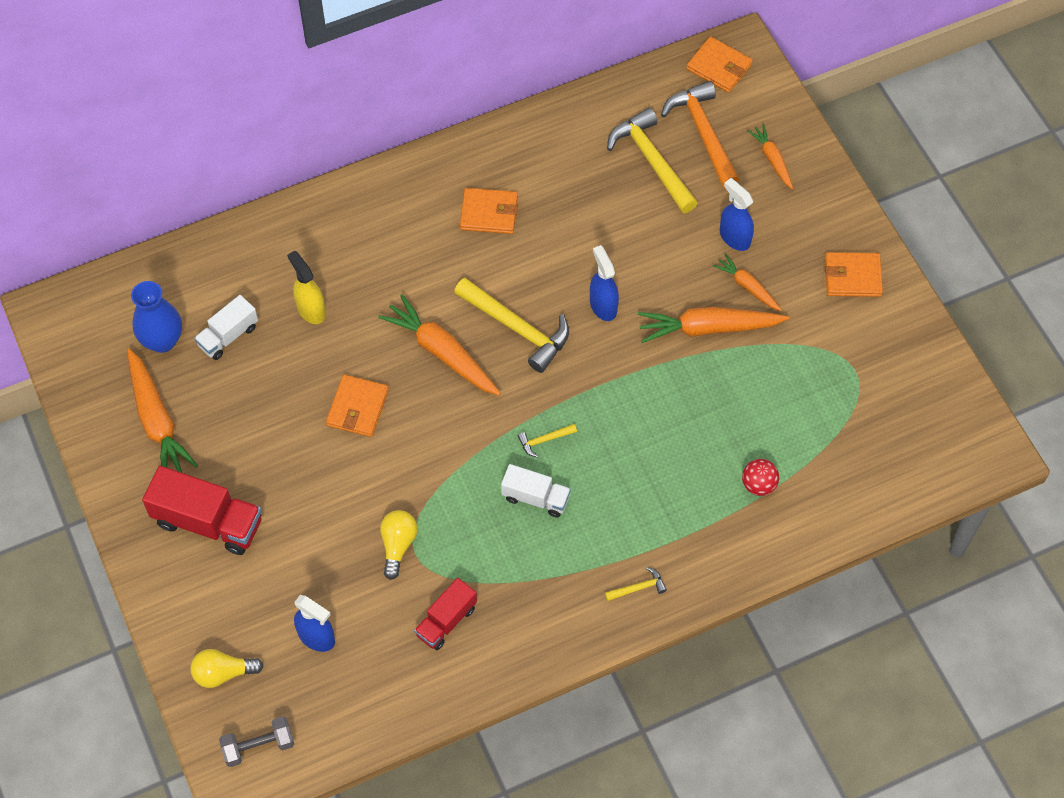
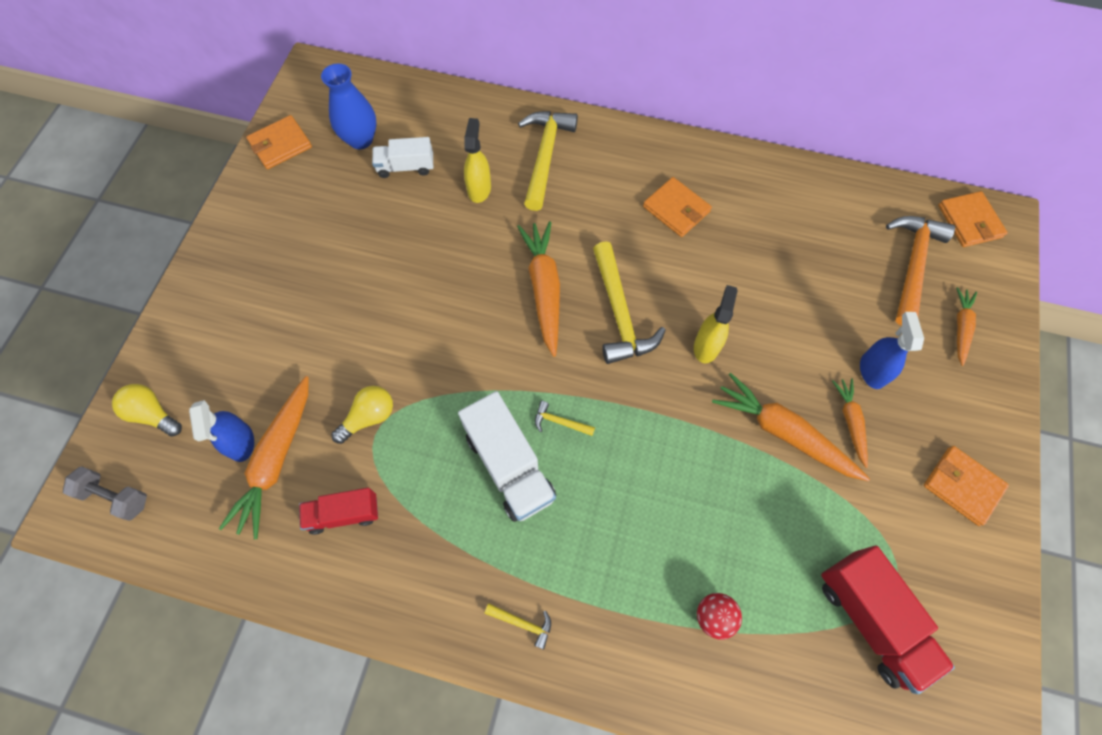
camera: 40 degrees right, 5 degrees up
(157, 421) = (302, 191): orange carrot -> orange carrot (276, 460)
(208, 522) = (260, 289): red truck -> red truck (870, 619)
(357, 408) = (443, 285): orange wallet -> orange wallet (280, 145)
(535, 498) = (509, 466): white truck -> white truck, size x1.65
(603, 306) = (706, 346): blue spray bottle -> yellow spray bottle
(652, 161) = (847, 258): yellow hammer -> yellow hammer (545, 156)

